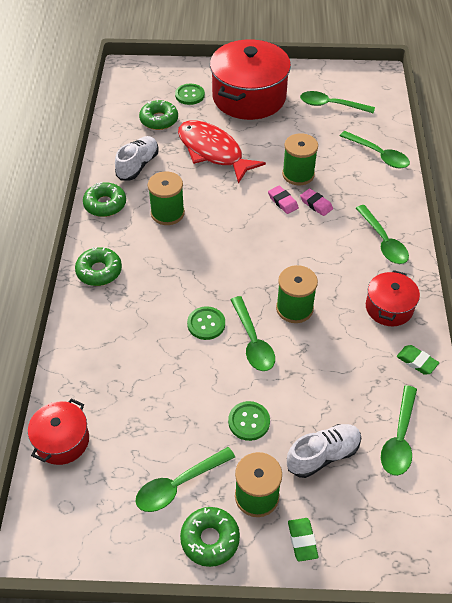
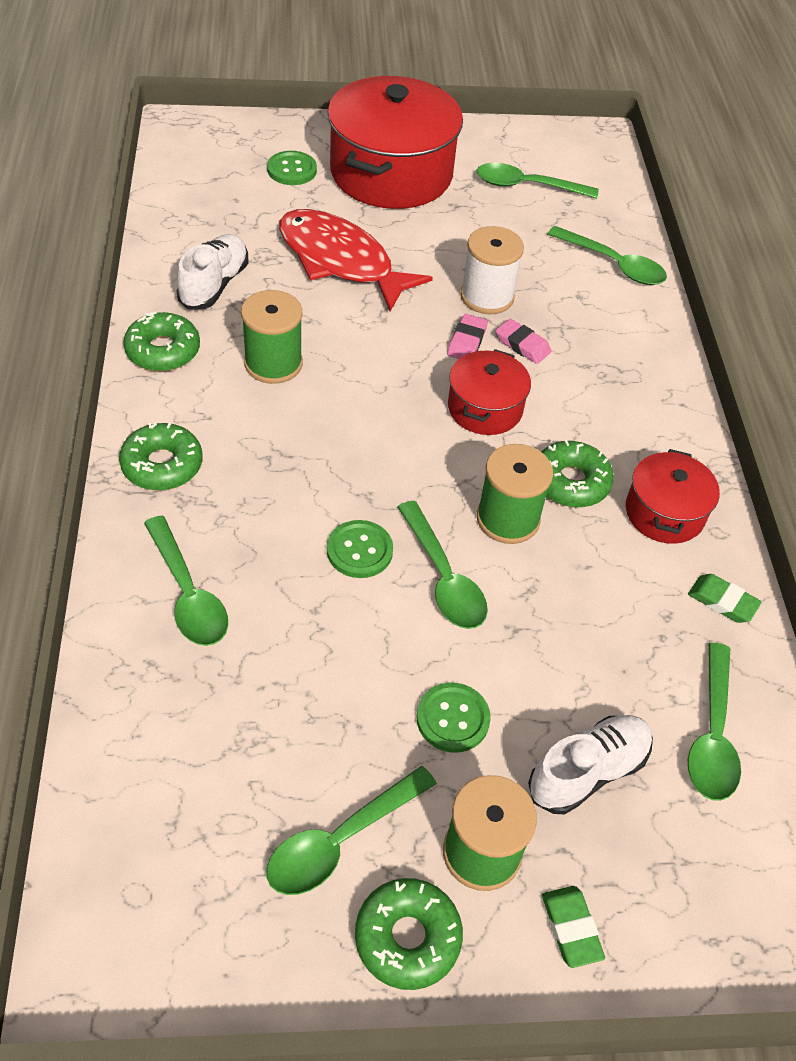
camera: 10 degrees left, 0 degrees up
(62, 440) = (120, 771): red pot -> red pot (485, 408)
(159, 120) = (243, 210): green donut -> green donut (570, 482)
(283, 202) = (467, 341): pink eraser -> pink eraser turned 60 degrees clockwise
(298, 174) = (487, 296): green spool -> white spool
(383, 241) = (640, 403): green spoon -> green spoon (187, 593)

